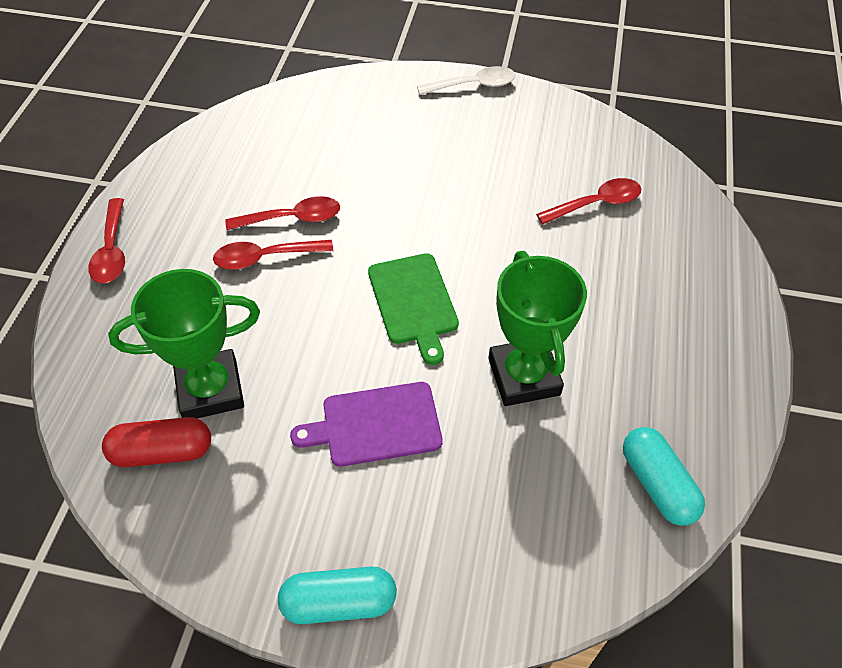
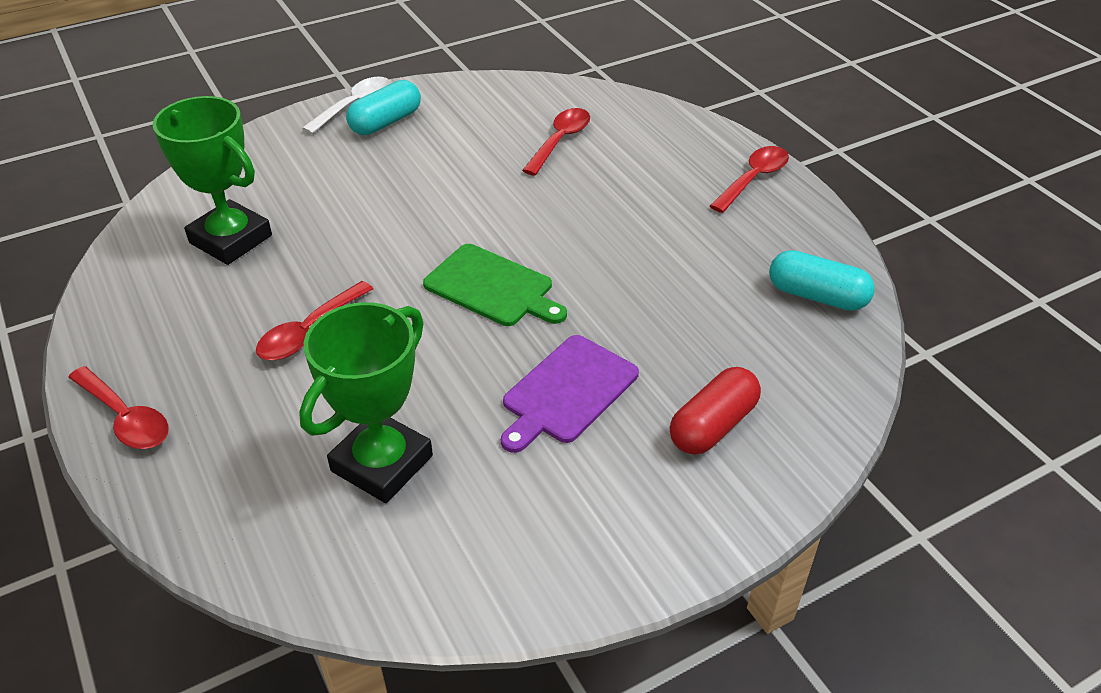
camera: 40 degrees left, 10 degrees down
(162, 452) = (394, 541): red capsule -> red capsule (713, 425)
(292, 218) = (299, 287): red spoon -> red spoon (753, 179)
(339, 602) = (689, 534): turquoise capsule -> turquoise capsule (385, 122)
(523, 376) = (644, 286): green trophy -> green trophy (230, 239)

